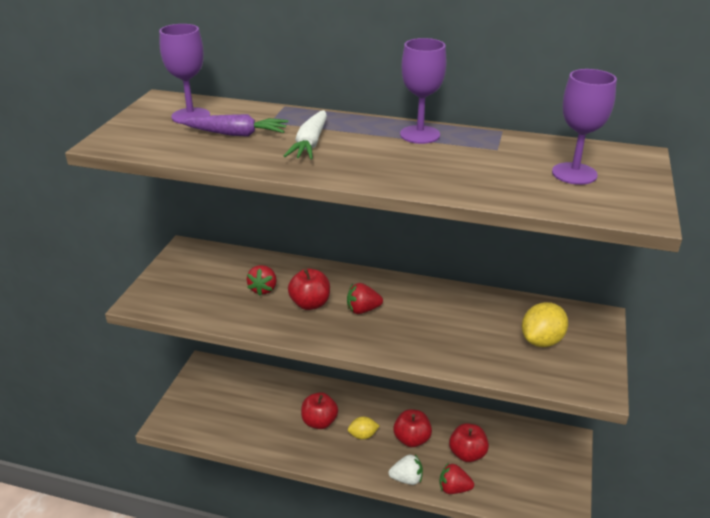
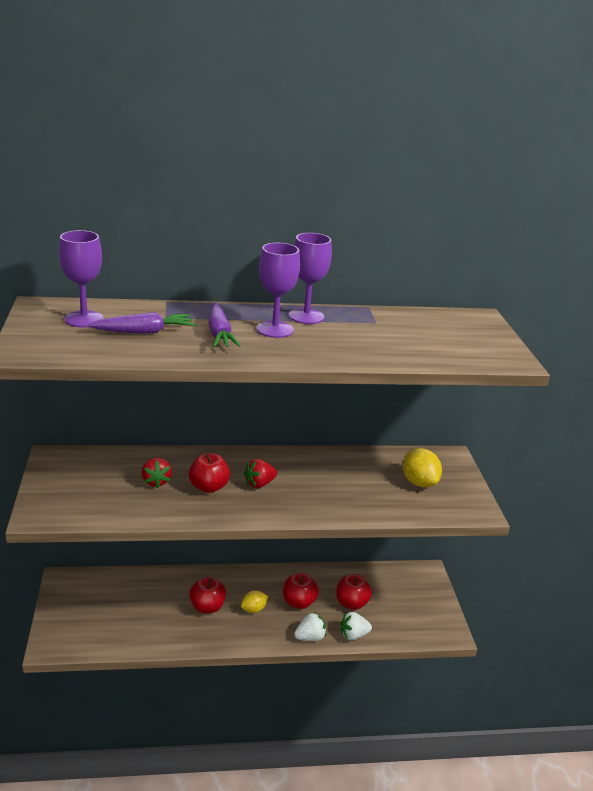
camera: 25 degrees left, 5 degrees down
(310, 144) = (219, 334): white carrot -> purple carrot
(454, 488) = (353, 635): red strawberry -> white strawberry
(541, 341) = (419, 482): yellow lemon -> yellow lemon turned 45 degrees counterclockwise
(574, 174) = (446, 336): purple goblet -> purple goblet (275, 329)

